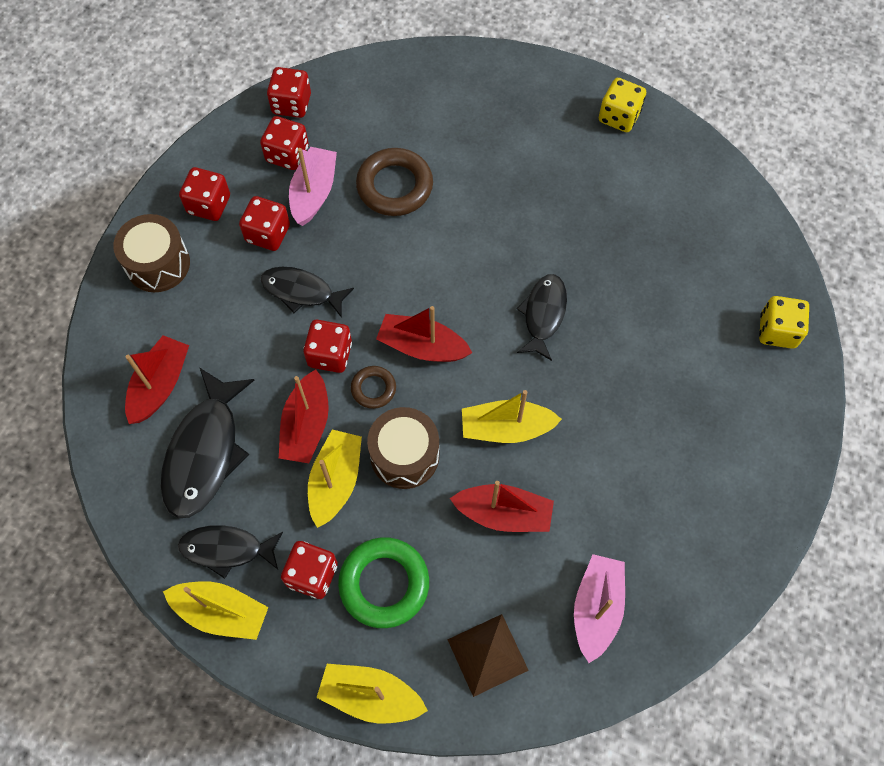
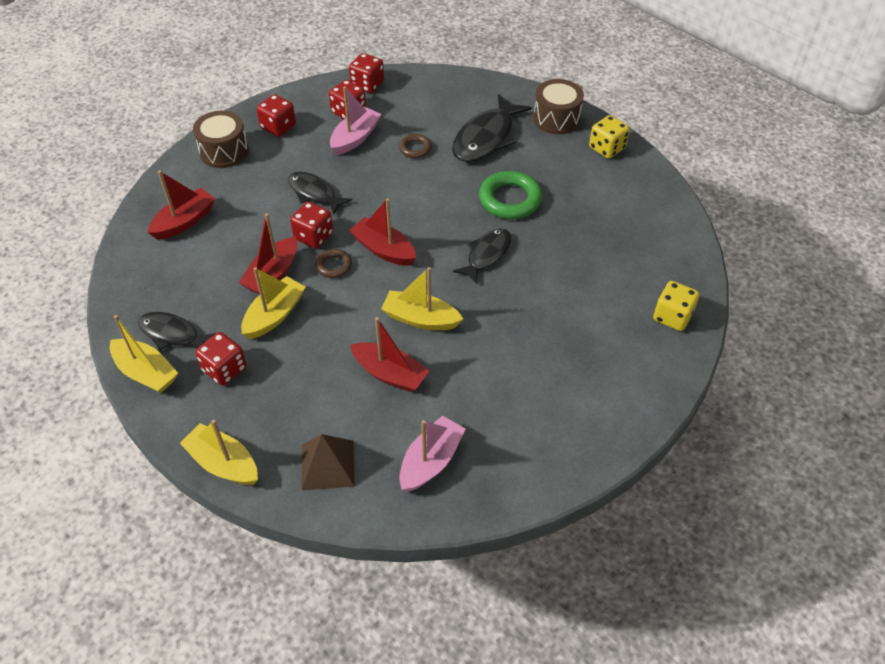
camera: 20 degrees right, 15 degrees down
(205, 452) = (192, 270): black fish -> black fish (486, 138)
(268, 233) = (309, 153): red dice -> none
(384, 584) = (274, 392): green ring -> green ring (510, 199)
(394, 186) = (415, 148): brown ring -> brown ring, size x0.54
(404, 455) = (334, 314): brown drum -> brown drum (556, 119)

